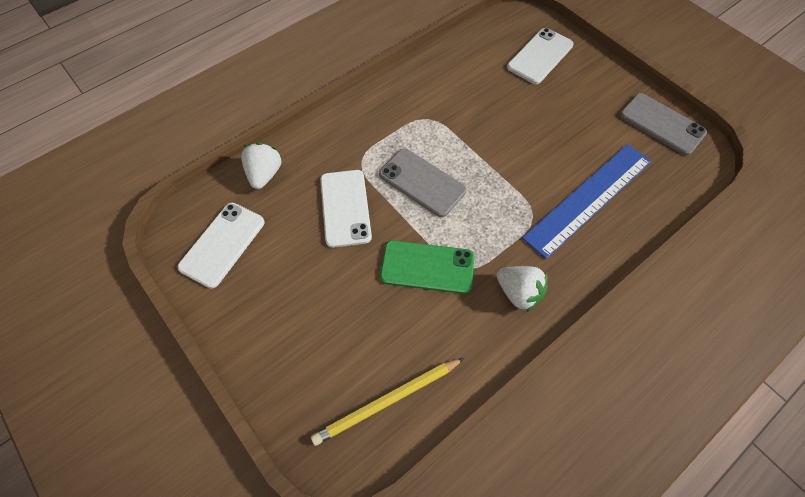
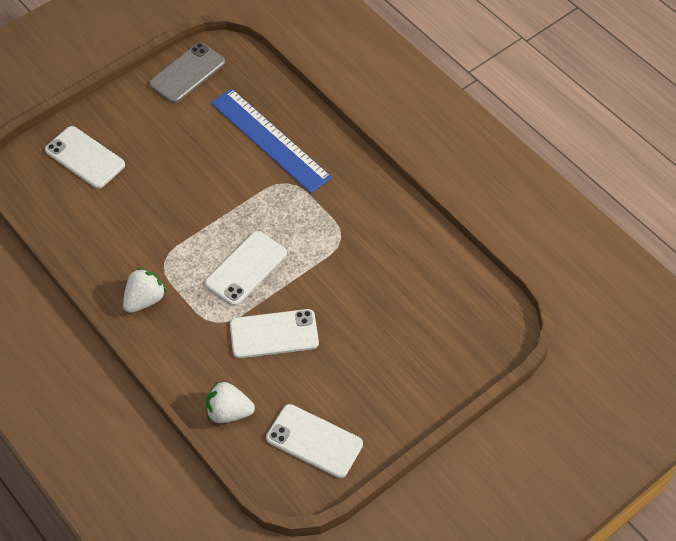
camera: 90 degrees left, 5 degrees down
(388, 401) = (461, 295): yellow pencil -> none
(422, 182) = (246, 268): grey phone -> white phone
(427, 267) = (340, 266): green phone -> none
(519, 293) = (364, 200): white strawberry -> white strawberry (145, 299)

